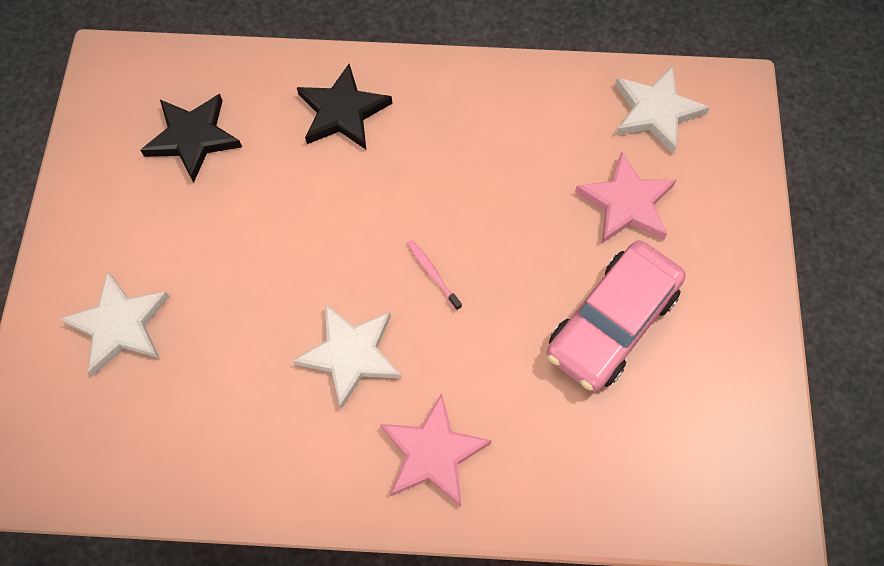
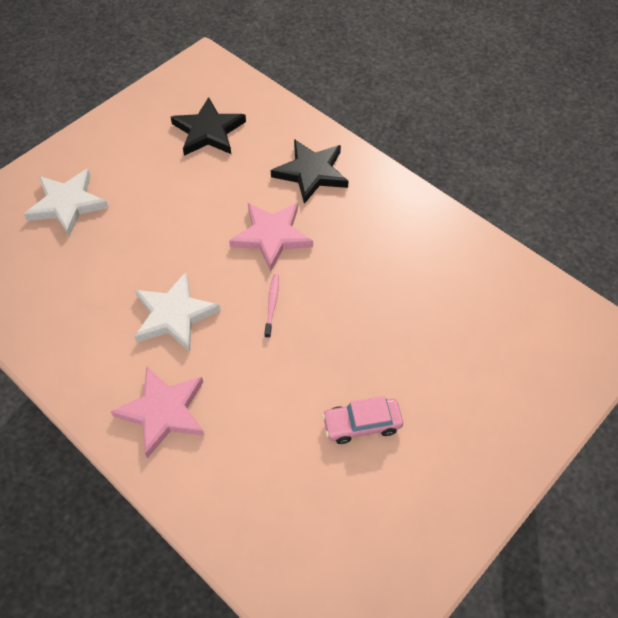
camera: 40 degrees right, 10 degrees down
(612, 323) = (362, 424): pink car -> pink car, size x0.53
(626, 203) = (450, 355): pink star -> pink star (272, 236)
(655, 111) = (531, 311): white star -> none

